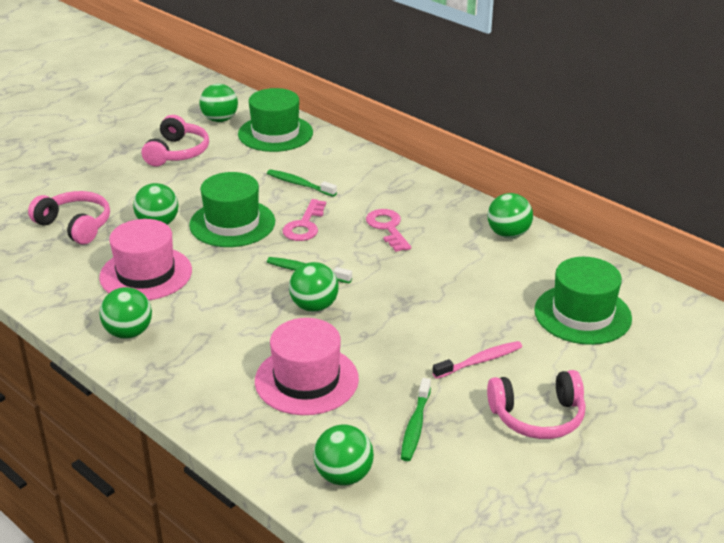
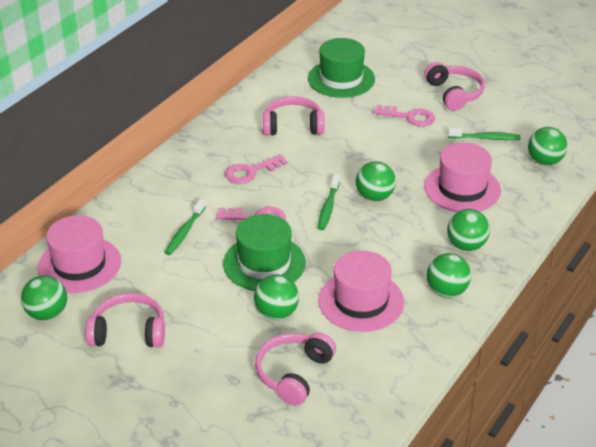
camera: 100 degrees left, 5 degrees up
(275, 133) = (79, 264): green hat -> pink hat
(473, 264) = (293, 126): none -> pink headphones
(480, 361) = (409, 117): pink toothbrush -> pink key
(508, 234) = (246, 112): green ball -> green ball (466, 245)

